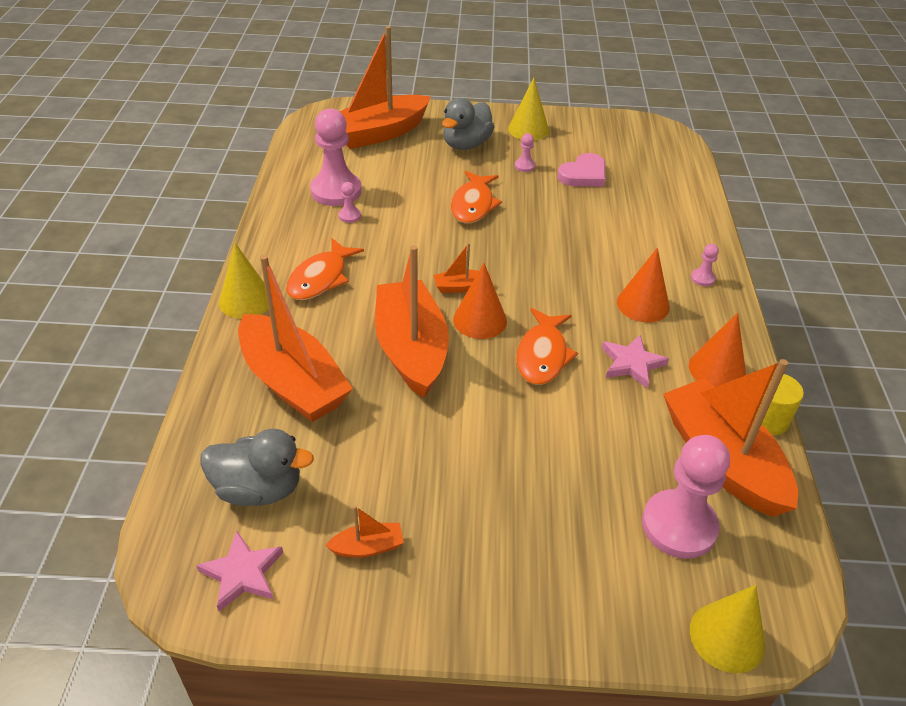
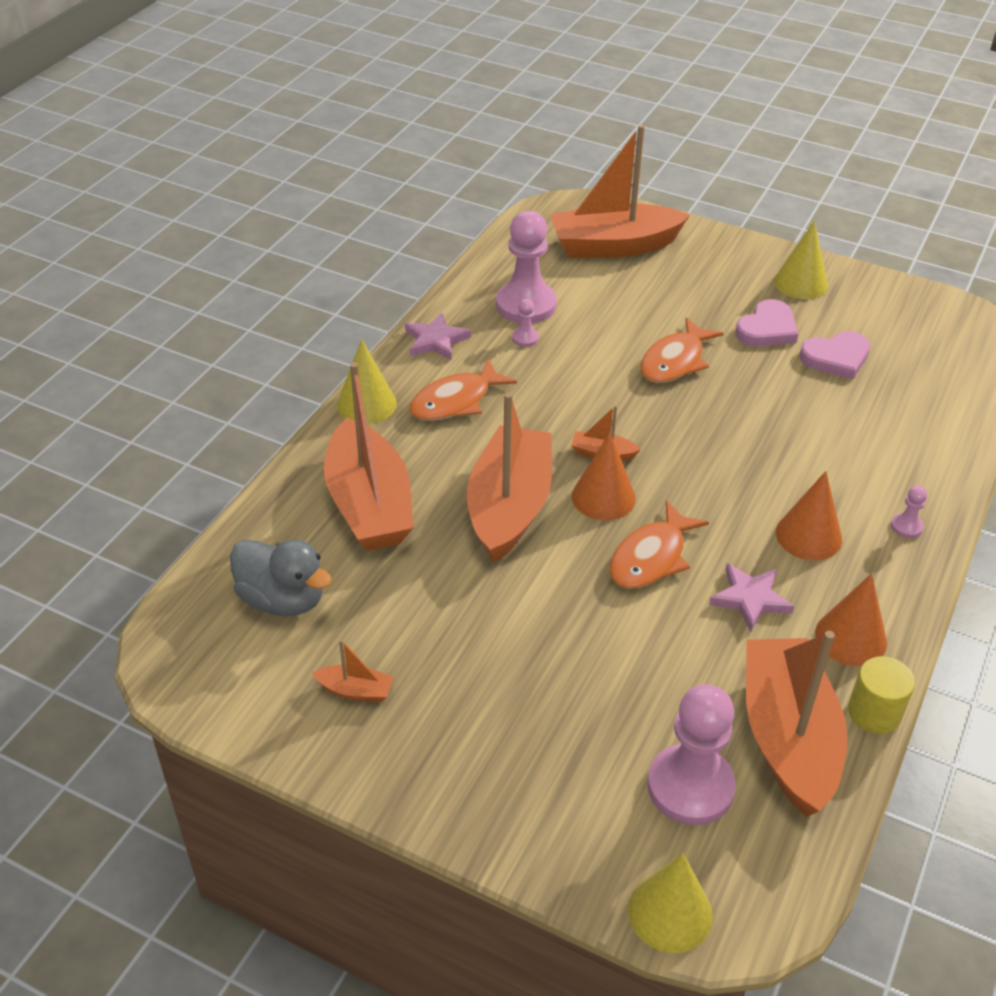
camera: 25 degrees right, 0 degrees up
(242, 573) = (228, 673): pink star -> pink star (436, 340)
(466, 144) = (710, 284): grey duck -> none
(524, 166) = (767, 329): pink pawn -> pink heart

